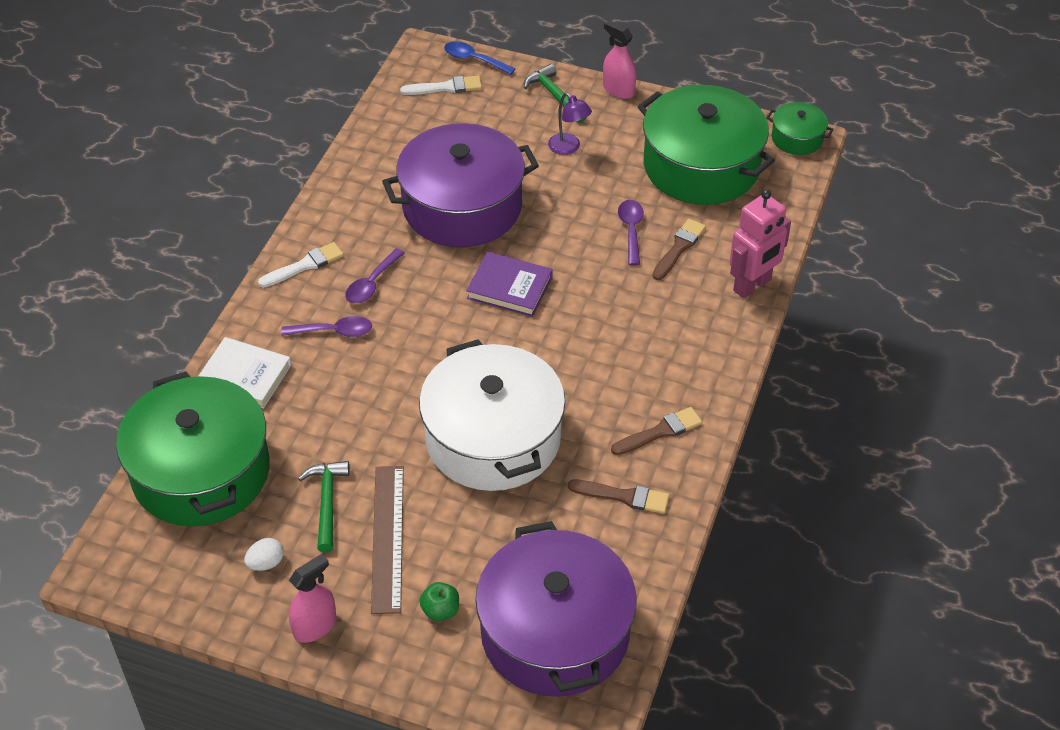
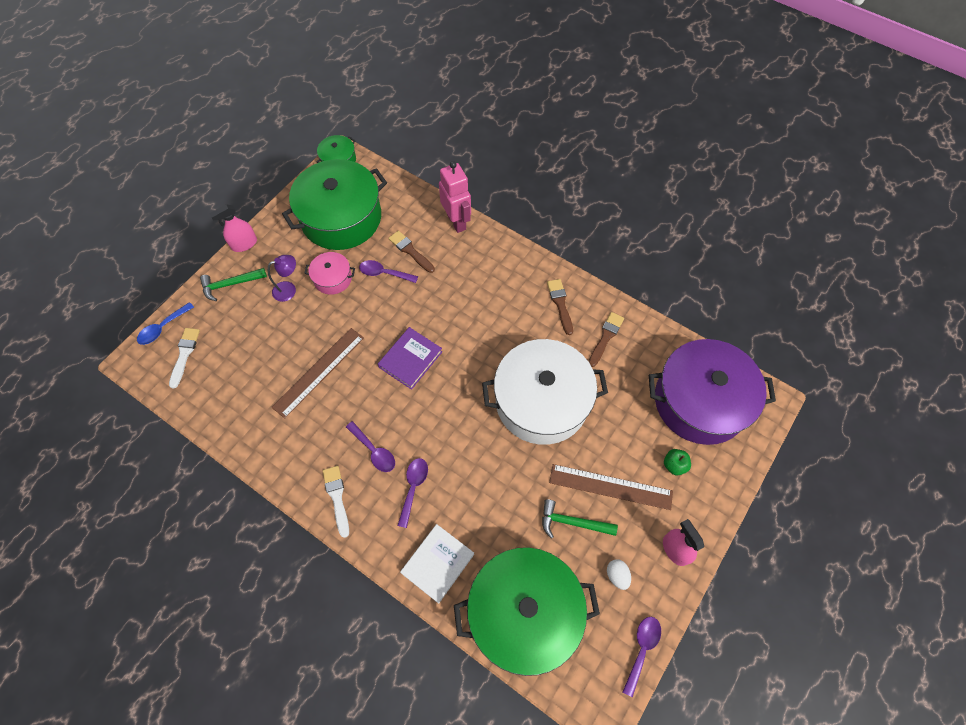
camera: 75 degrees left, 15 degrees up
(175, 604) = (642, 649): none -> purple spoon
(462, 206) = (319, 372): purple pot -> brown ruler
(601, 183) = (332, 278): none -> pink pot

